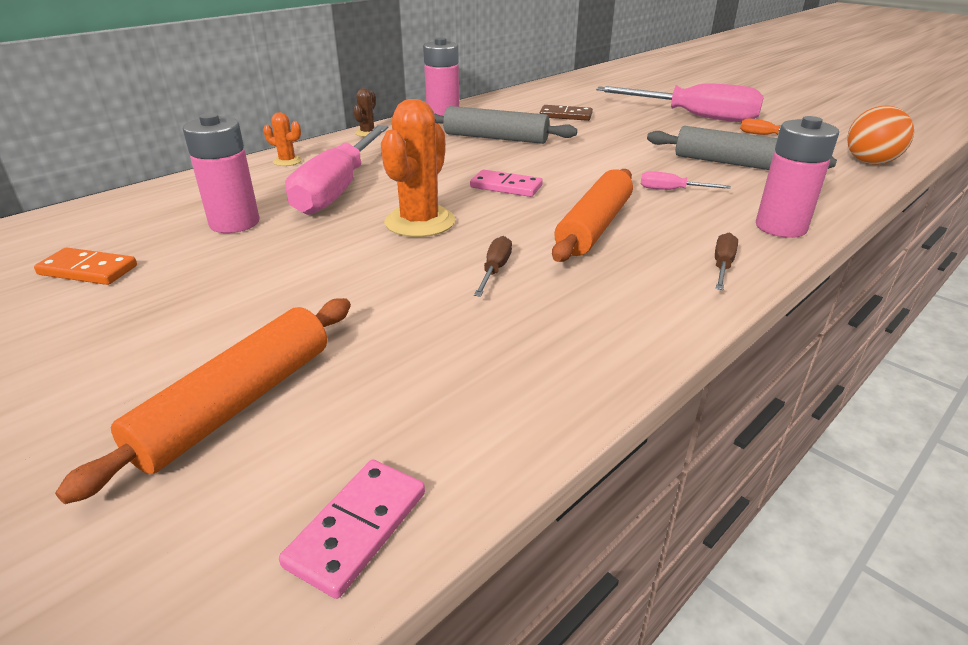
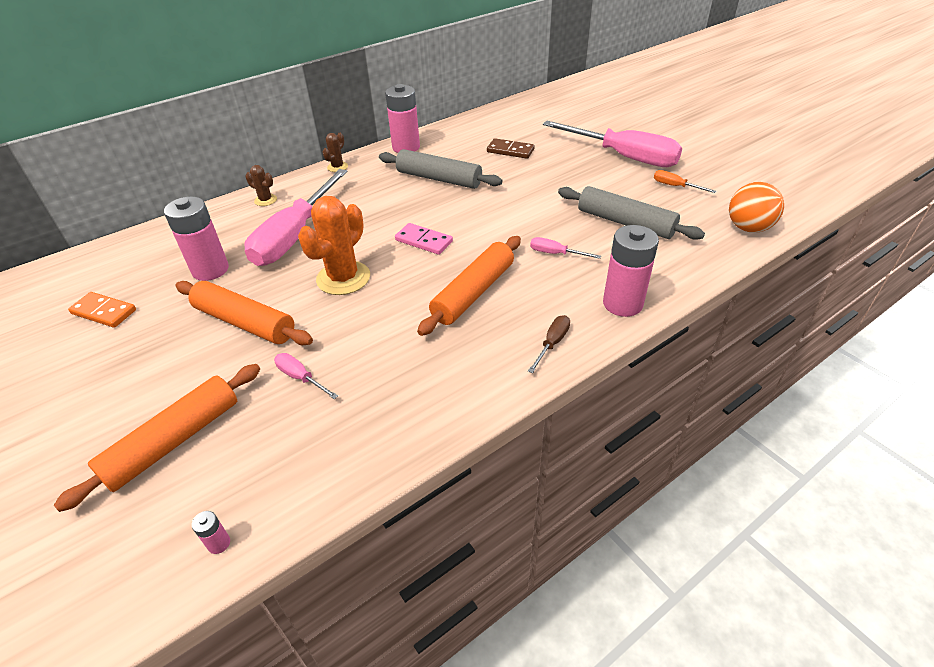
camera: 10 degrees right, 10 degrees up
(287, 161) = (265, 200): orange cactus -> brown cactus
(301, 269) = (244, 322): none -> orange rolling pin
(357, 528) = (219, 543): pink domino -> pink battery
(405, 319) = (301, 378): none -> pink screwdriver
(495, 270) = (379, 334): brown screwdriver -> none

